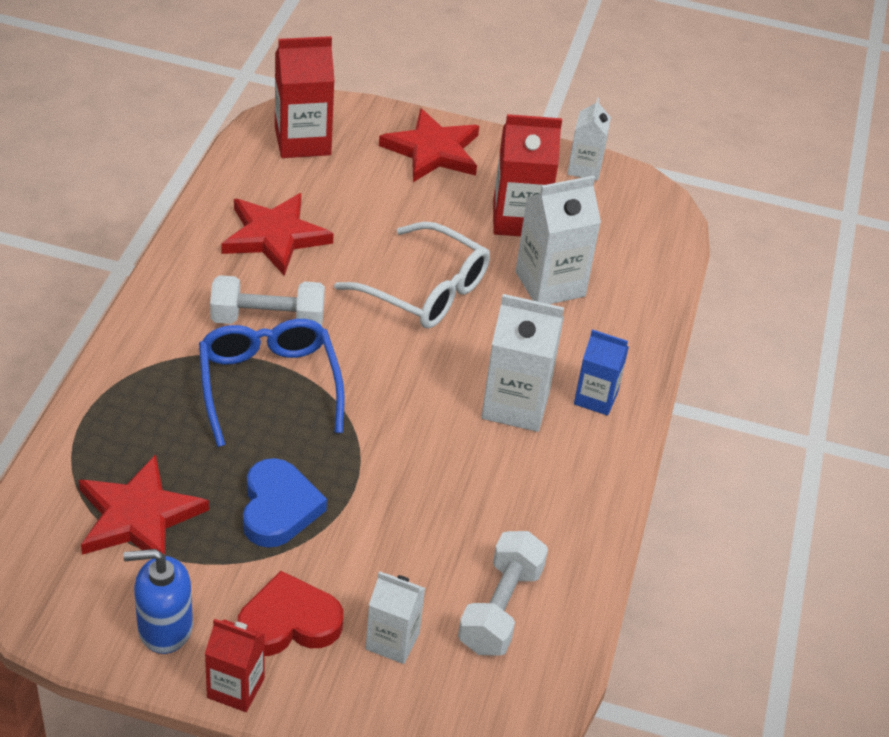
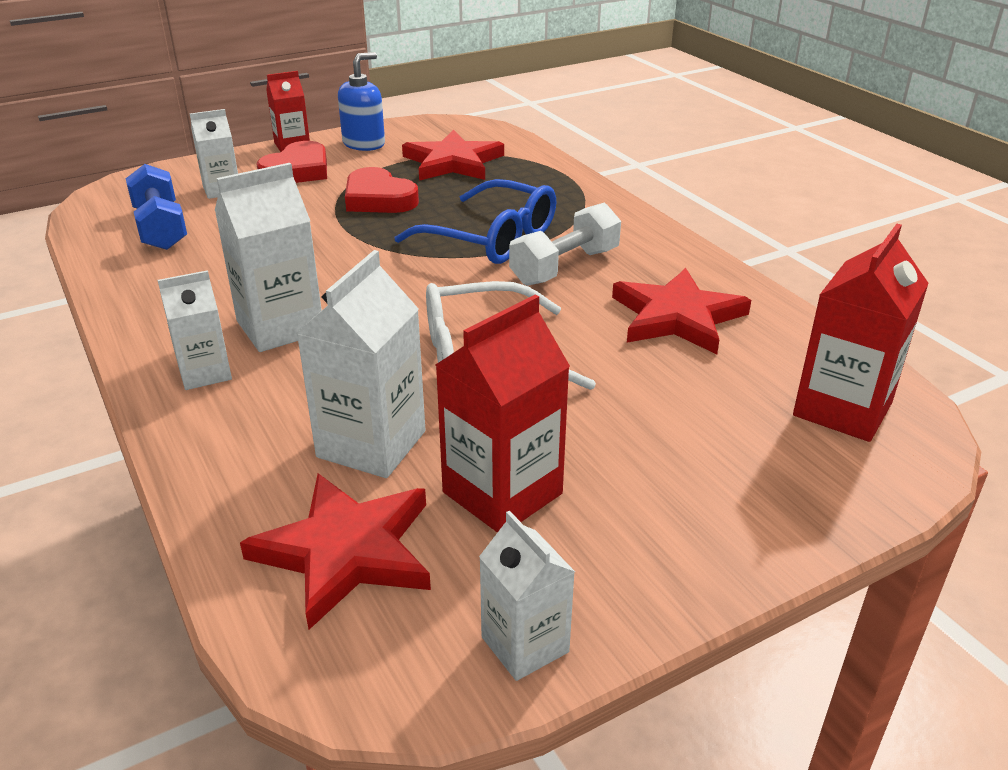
camera: 140 degrees right, 10 degrees down
(278, 508) = (378, 199): blue heart -> red heart
(433, 151) = (725, 505): red star -> red star (346, 551)
(500, 608) = (161, 228): white dumbbell -> blue dumbbell
(596, 398) = (205, 373): blue carton -> white carton

